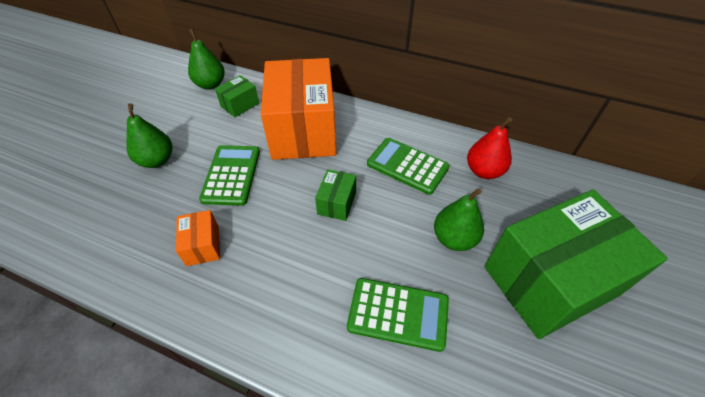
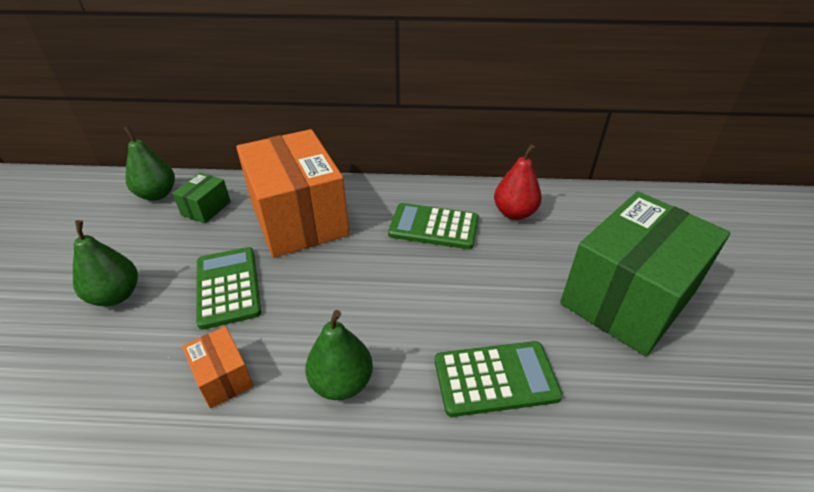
camera: 20 degrees left, 10 degrees down
(337, 203) = (373, 284): green box -> none
(454, 238) = (517, 285): green pear -> green pear (341, 383)

